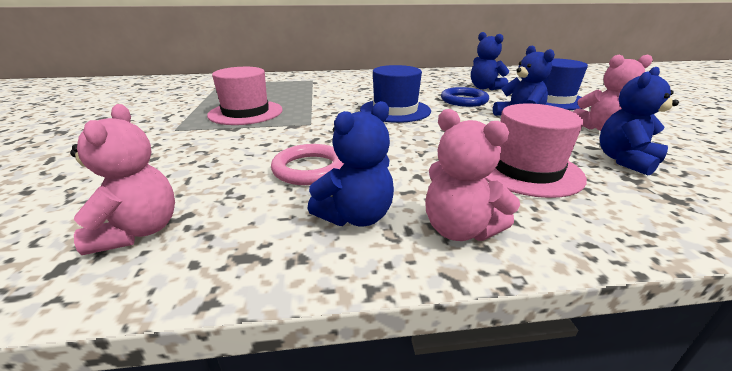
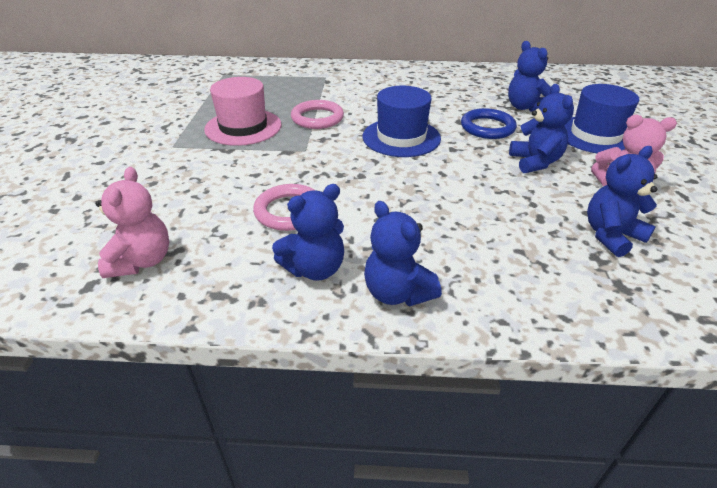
camera: 10 degrees right, 10 degrees up
(314, 103) = (317, 118): none -> pink ring
(459, 229) = (397, 293): pink teddy bear -> blue teddy bear
(526, 170) = (497, 236): pink hat -> none

